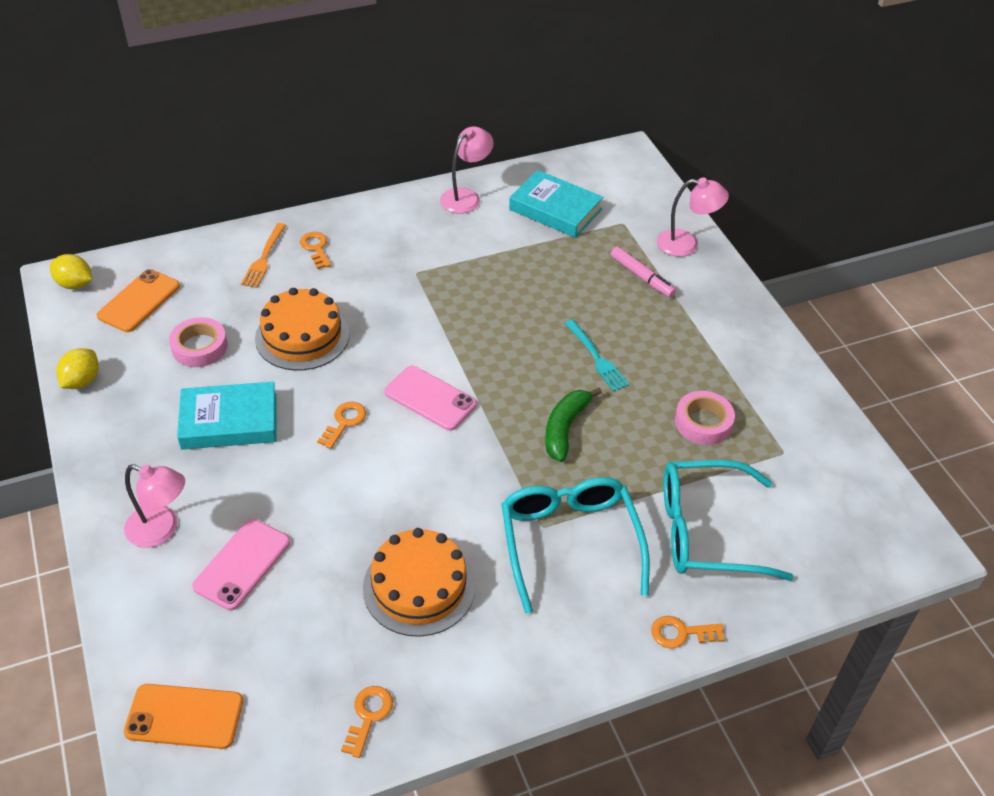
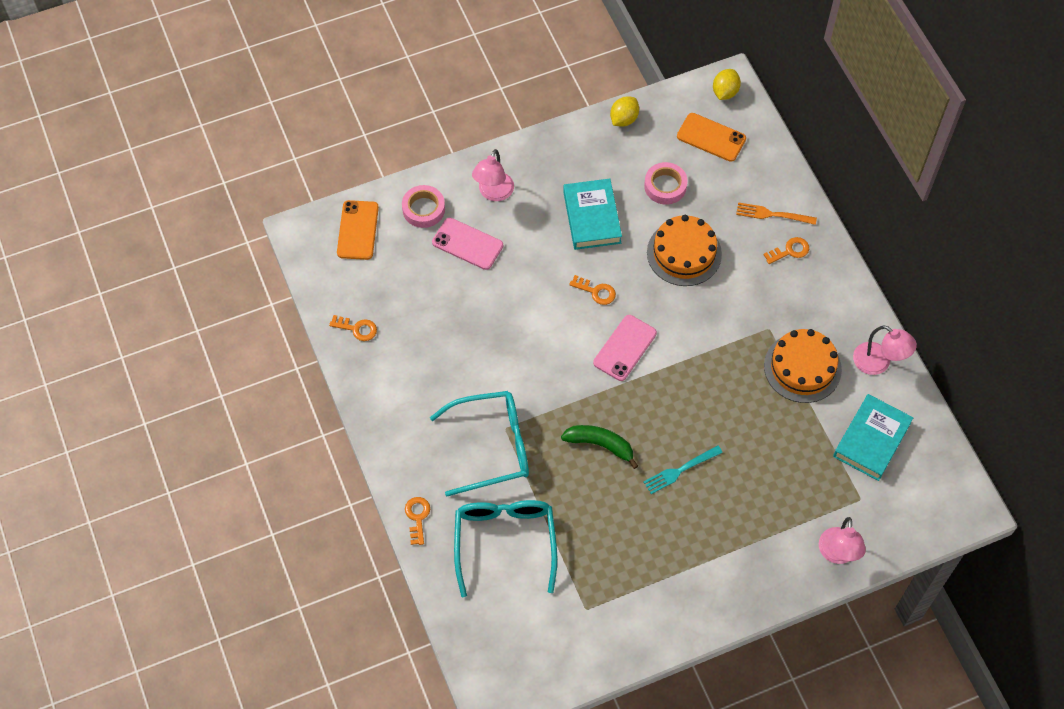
camera: 90 degrees right, 15 degrees up
(82, 381) = (624, 119): yellow lemon -> yellow lemon turned 75 degrees counterclockwise
(419, 586) = (452, 351): orange cake -> orange cake (802, 367)
(642, 277) = (786, 512): pink marker -> none
(703, 422) = (614, 549): pink tape -> pink tape (423, 209)

